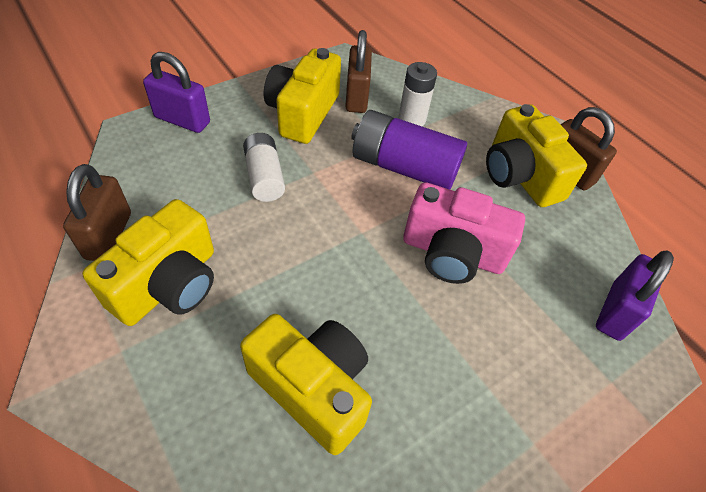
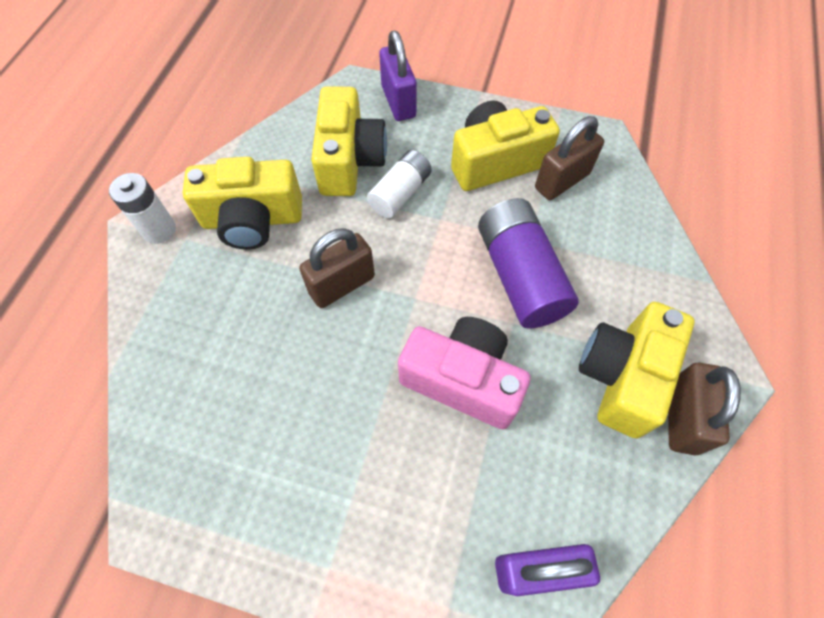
camera: 55 degrees right, 10 degrees up
(109, 235) = (259, 156): brown padlock -> brown padlock (342, 285)
(312, 388) = (247, 370): yellow camera -> yellow camera (349, 160)
(412, 119) = (587, 239): white battery -> white battery (159, 230)
(452, 253) = (462, 380): pink camera -> pink camera turned 135 degrees clockwise

